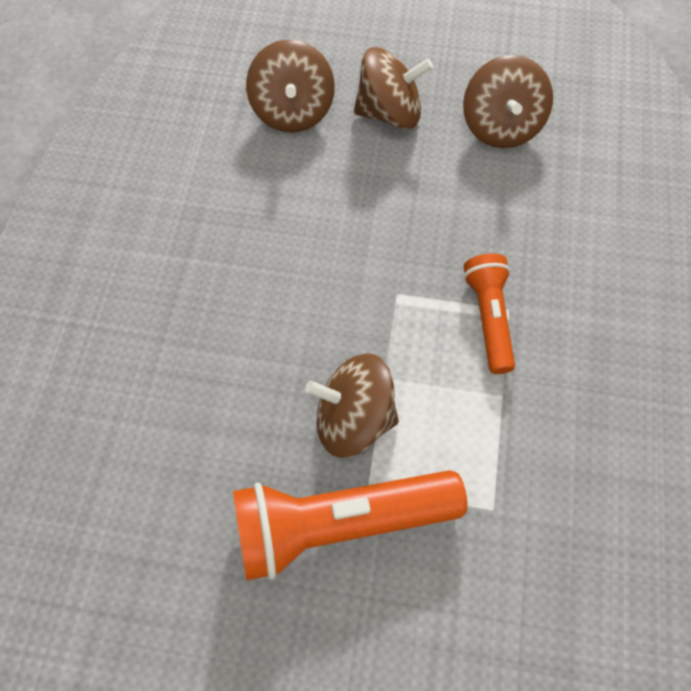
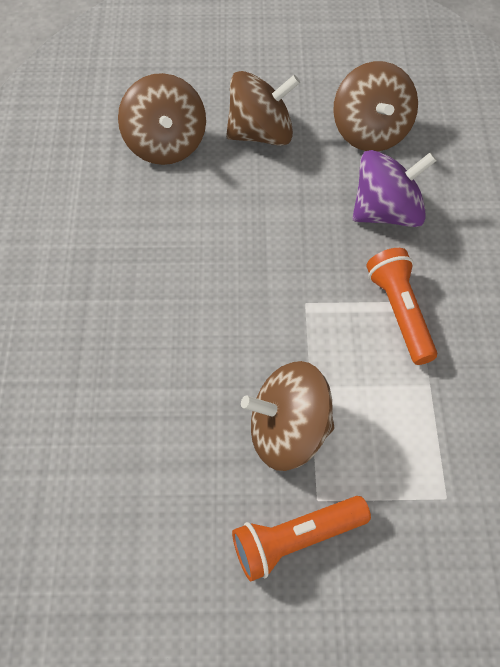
camera: 10 degrees left, 5 degrees down
(339, 523) = (295, 540): orange flashlight -> orange flashlight, size x0.59
(499, 213) = (387, 212): none -> purple spinning top

